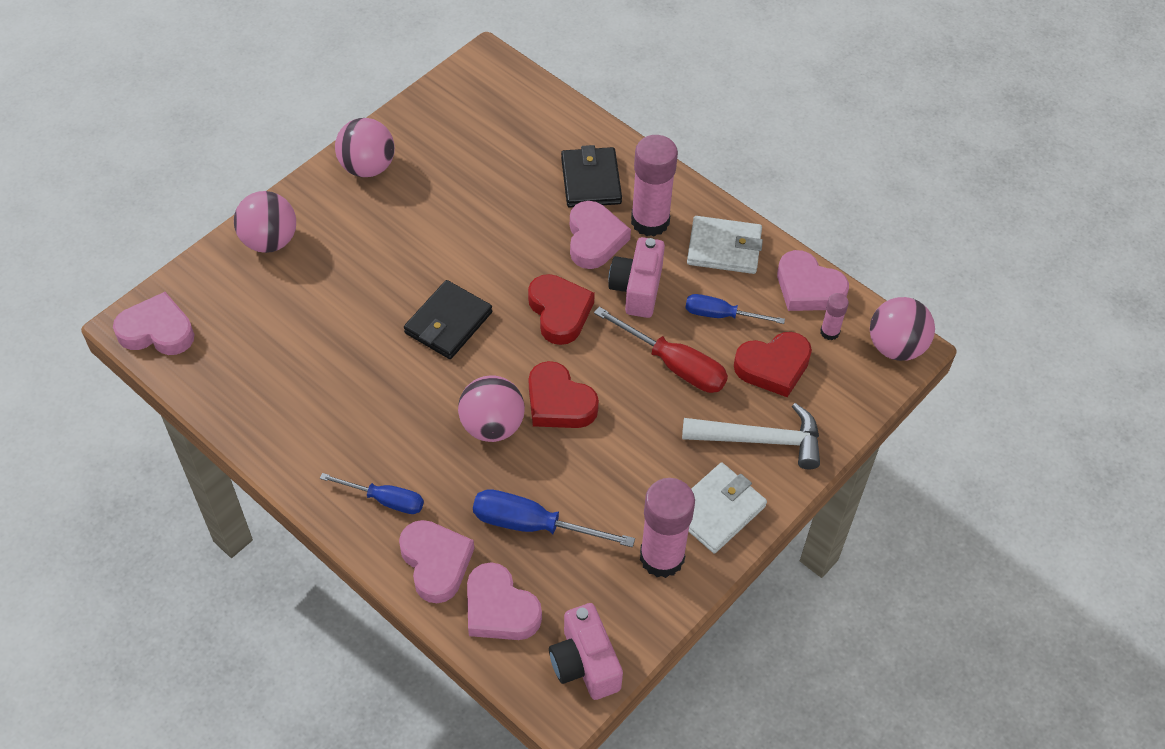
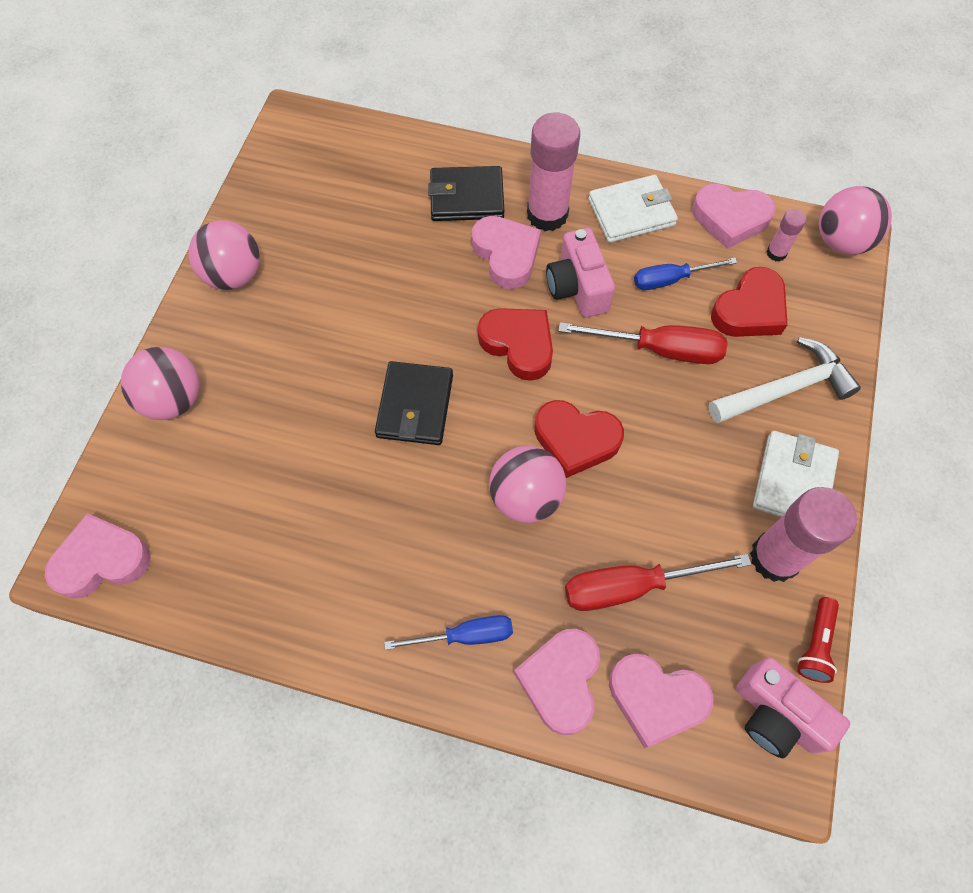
camera: 25 degrees left, 10 degrees up
(436, 563) = (560, 681): pink heart -> pink heart turned 120 degrees counterclockwise
(533, 525) = (632, 586): blue screwdriver -> red screwdriver
(591, 180) = (466, 197): black wallet -> black wallet turned 60 degrees counterclockwise
(651, 632) = (815, 644): none -> red flashlight

